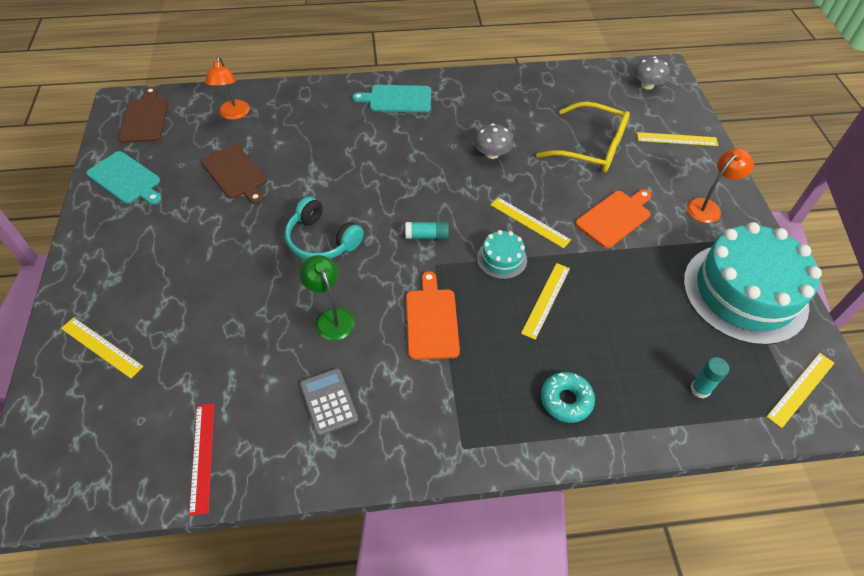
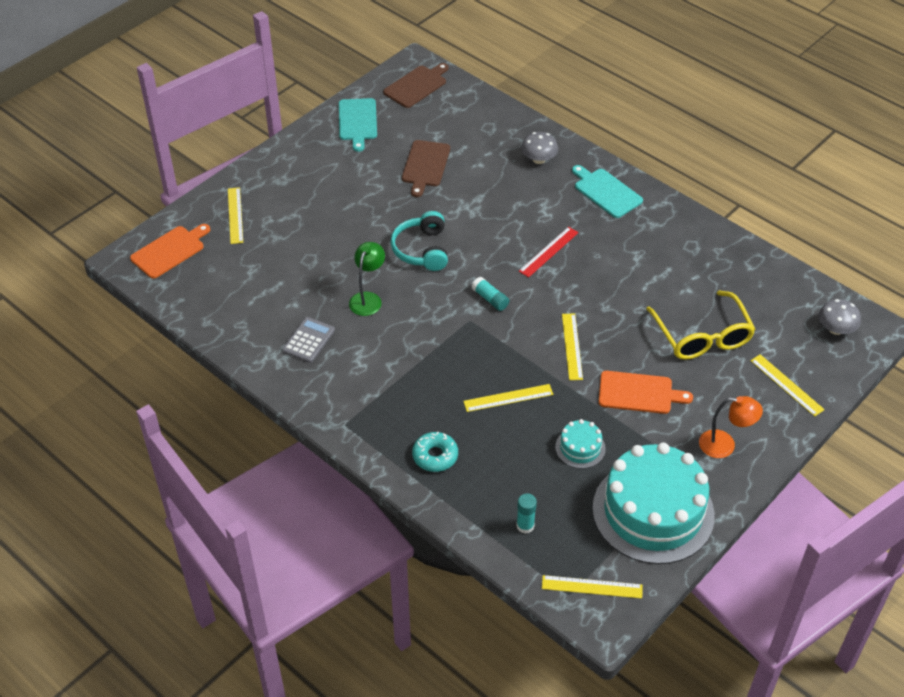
camera: 50 degrees right, 5 degrees down
(202, 456) = (218, 312): red ruler -> red ruler (548, 252)
(233, 114) = (475, 122): orange lamp -> none
(431, 320) = (421, 349): orange cutting board -> orange cutting board (170, 251)
(492, 154) = (617, 282): grey mushroom -> grey mushroom (538, 159)
(502, 259) = (517, 352): turquoise cake -> turquoise cake (580, 448)

